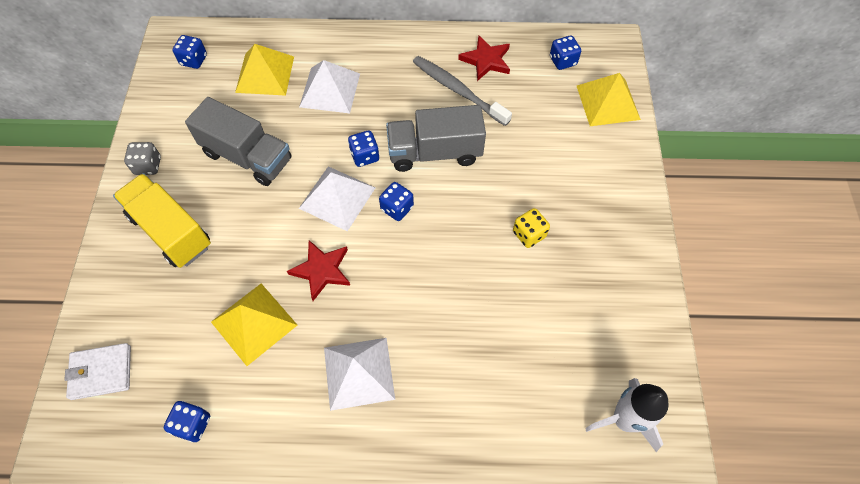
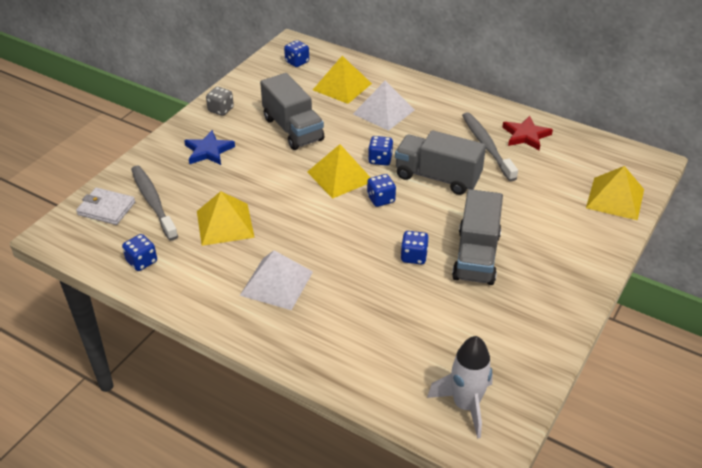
camera: 30 degrees right, 20 degrees down
(152, 334) = (153, 202): none -> grey toothbrush
(171, 231) = (208, 151): yellow truck -> blue star
(321, 270) = (296, 213): red star -> none
(337, 198) = (340, 176): white pyramid -> yellow pyramid
(529, 234) = (476, 256): yellow dice -> grey truck
(562, 61) = (594, 158): blue dice -> blue dice (413, 256)

